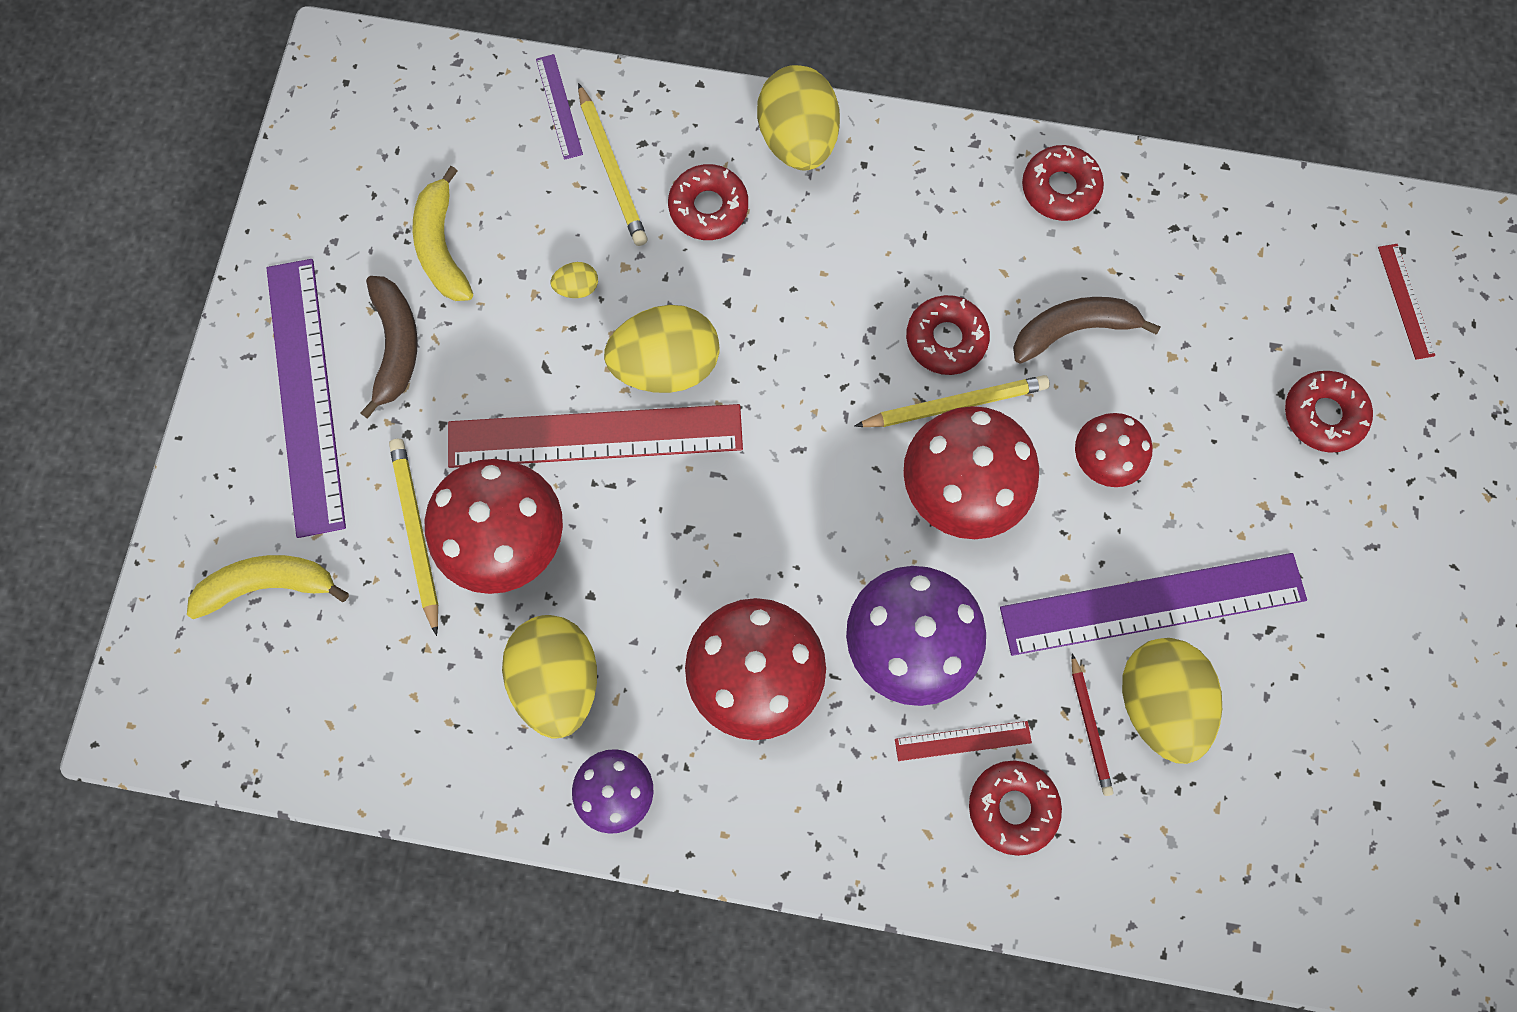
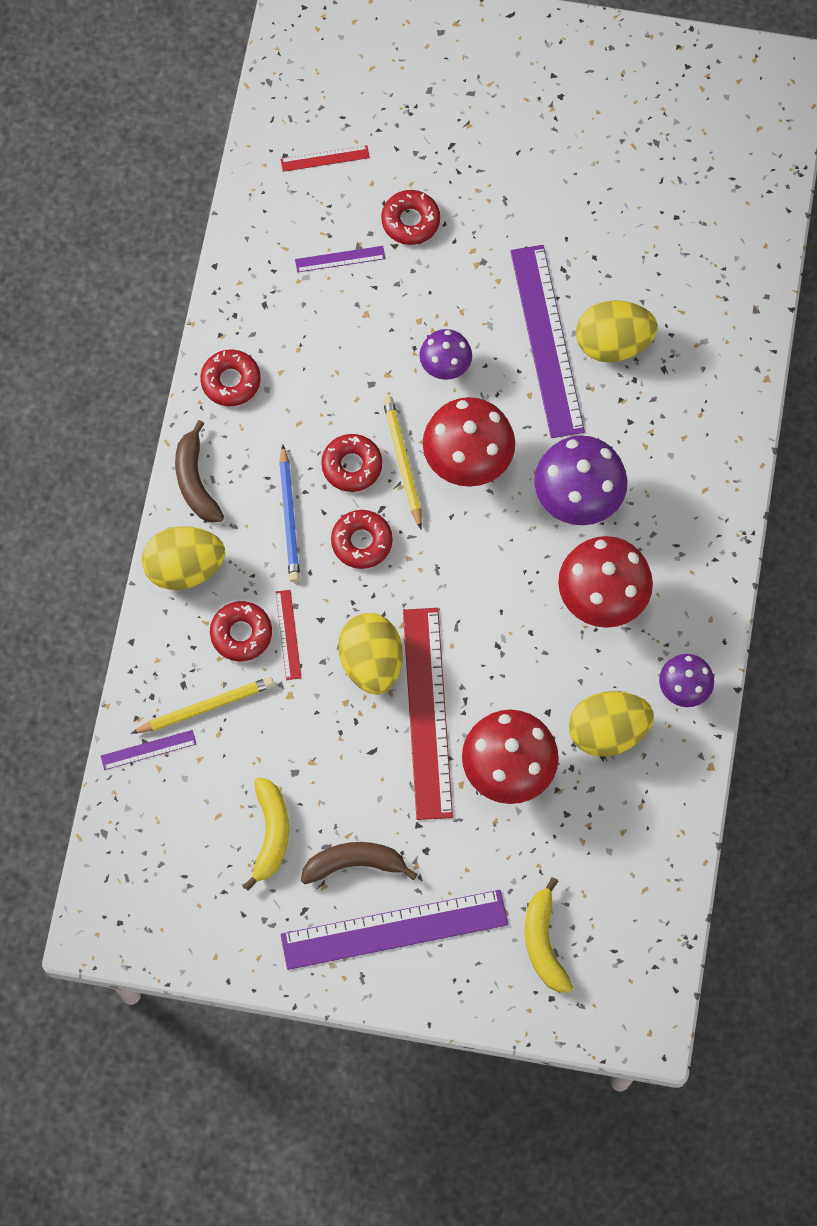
camera: 90 degrees left, 5 degrees down
(416, 532) = (502, 838): yellow pencil -> none
(442, 247) = (271, 834): yellow banana -> yellow banana turned 75 degrees counterclockwise
(577, 288) = (307, 729): yellow egg -> none
(869, 262) = (289, 517): none -> blue pencil
(962, 740) = (642, 466): red ruler -> red ruler (288, 634)
(1012, 807) = (685, 437): red donut -> red donut (361, 542)
(1072, 330) = (345, 379): brown banana -> brown banana (195, 481)
(1089, 727) = (631, 386): red pencil -> none
(1100, 461) = (445, 367): red mushroom -> purple mushroom
(1252, 322) = (340, 259): none -> purple ruler

